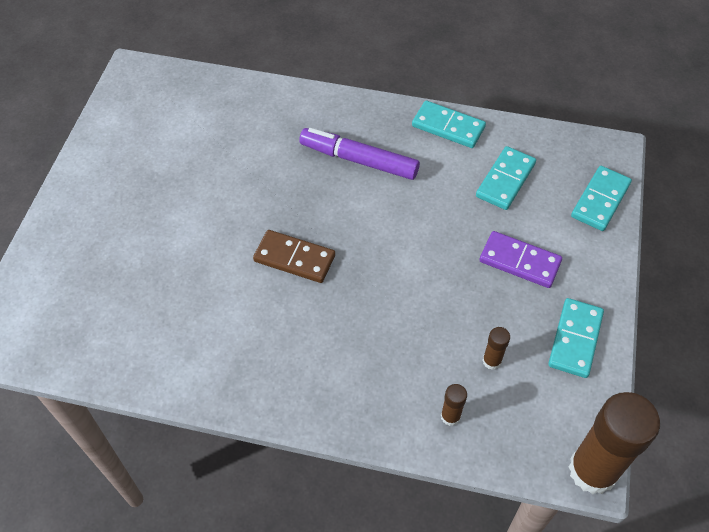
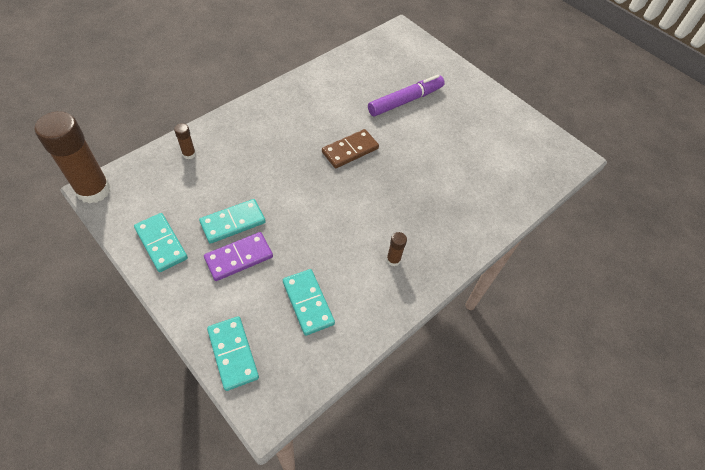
camera: 120 degrees right, 0 degrees up
(359, 160) = (400, 227): purple marker -> purple marker (405, 101)
(448, 127) = (388, 304): turquoise domino -> turquoise domino (233, 222)
(491, 361) = (196, 193): brown glue stick -> brown glue stick (393, 260)

